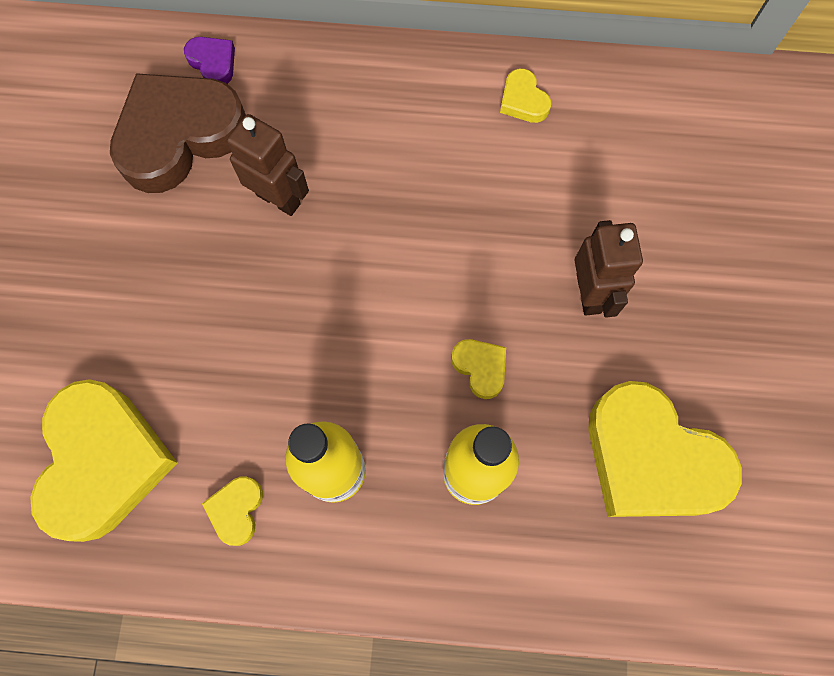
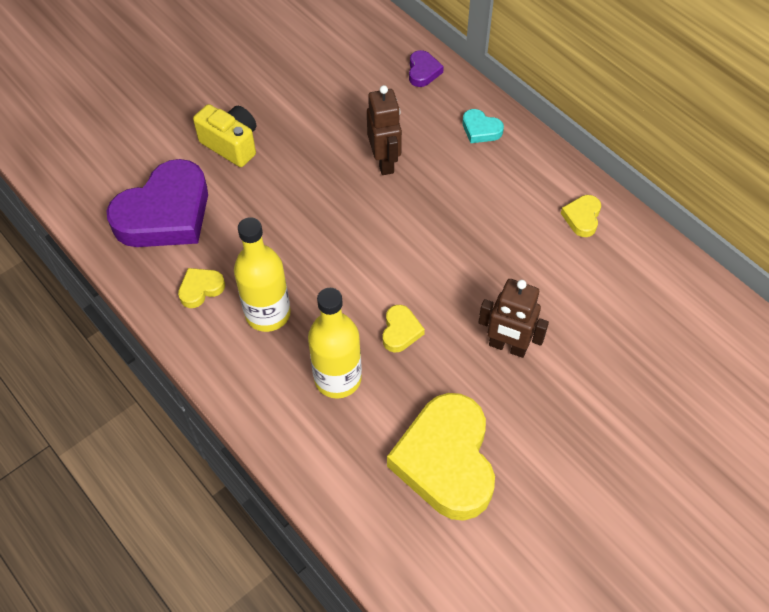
camera: 45 degrees right, 15 degrees down
(92, 317) = (231, 144): none -> yellow camera
(104, 462) = (165, 213): yellow heart -> purple heart
(179, 136) = (366, 94): brown heart -> none
(337, 83) = (480, 129): none -> turquoise heart
(589, 293) = (507, 347): brown robot -> brown robot turned 75 degrees clockwise

